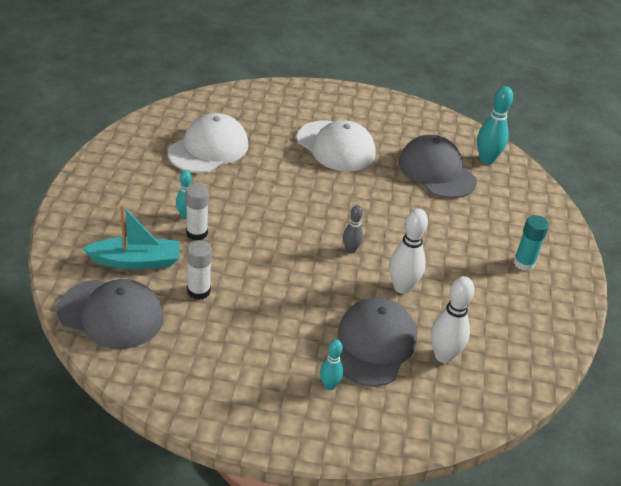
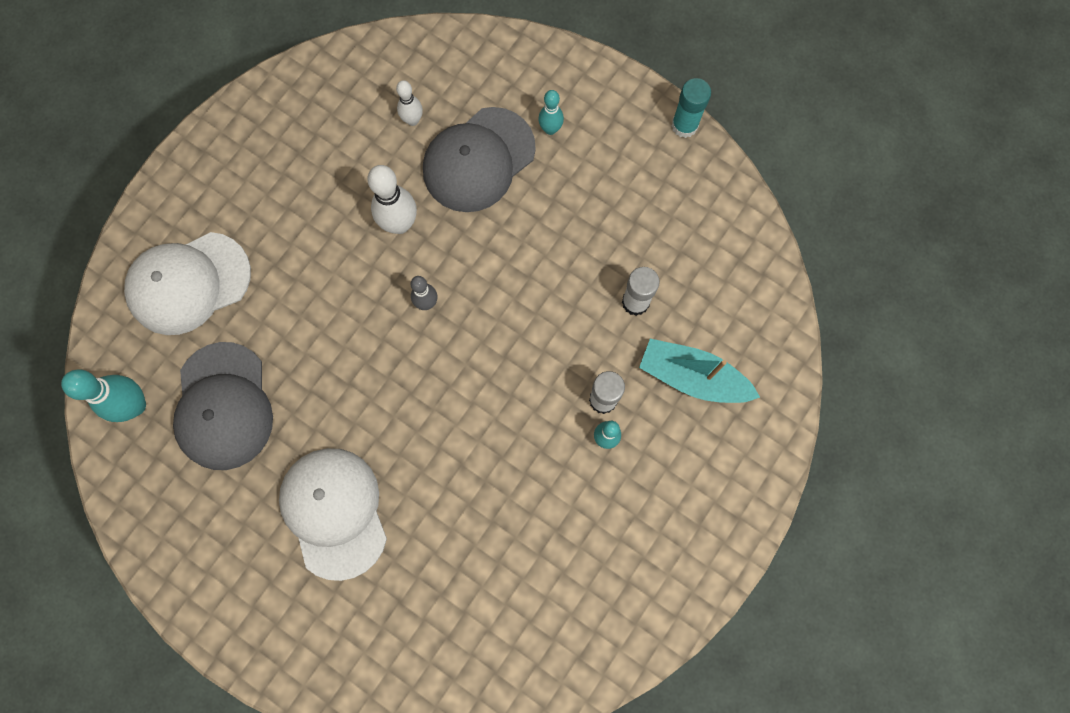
camera: 150 degrees left, 35 degrees up
(111, 314) = (743, 303): grey cap -> none
(208, 148) = (522, 573): white cap -> white cap (188, 283)
(443, 356) = (412, 120): white bowling pin -> white bowling pin, size x0.59
(524, 263) = (230, 207): turquoise glue stick -> turquoise glue stick (684, 125)

